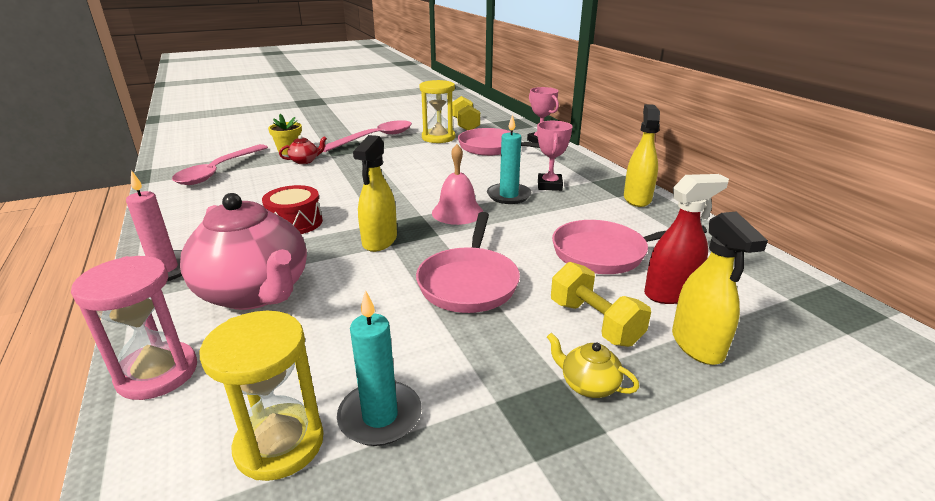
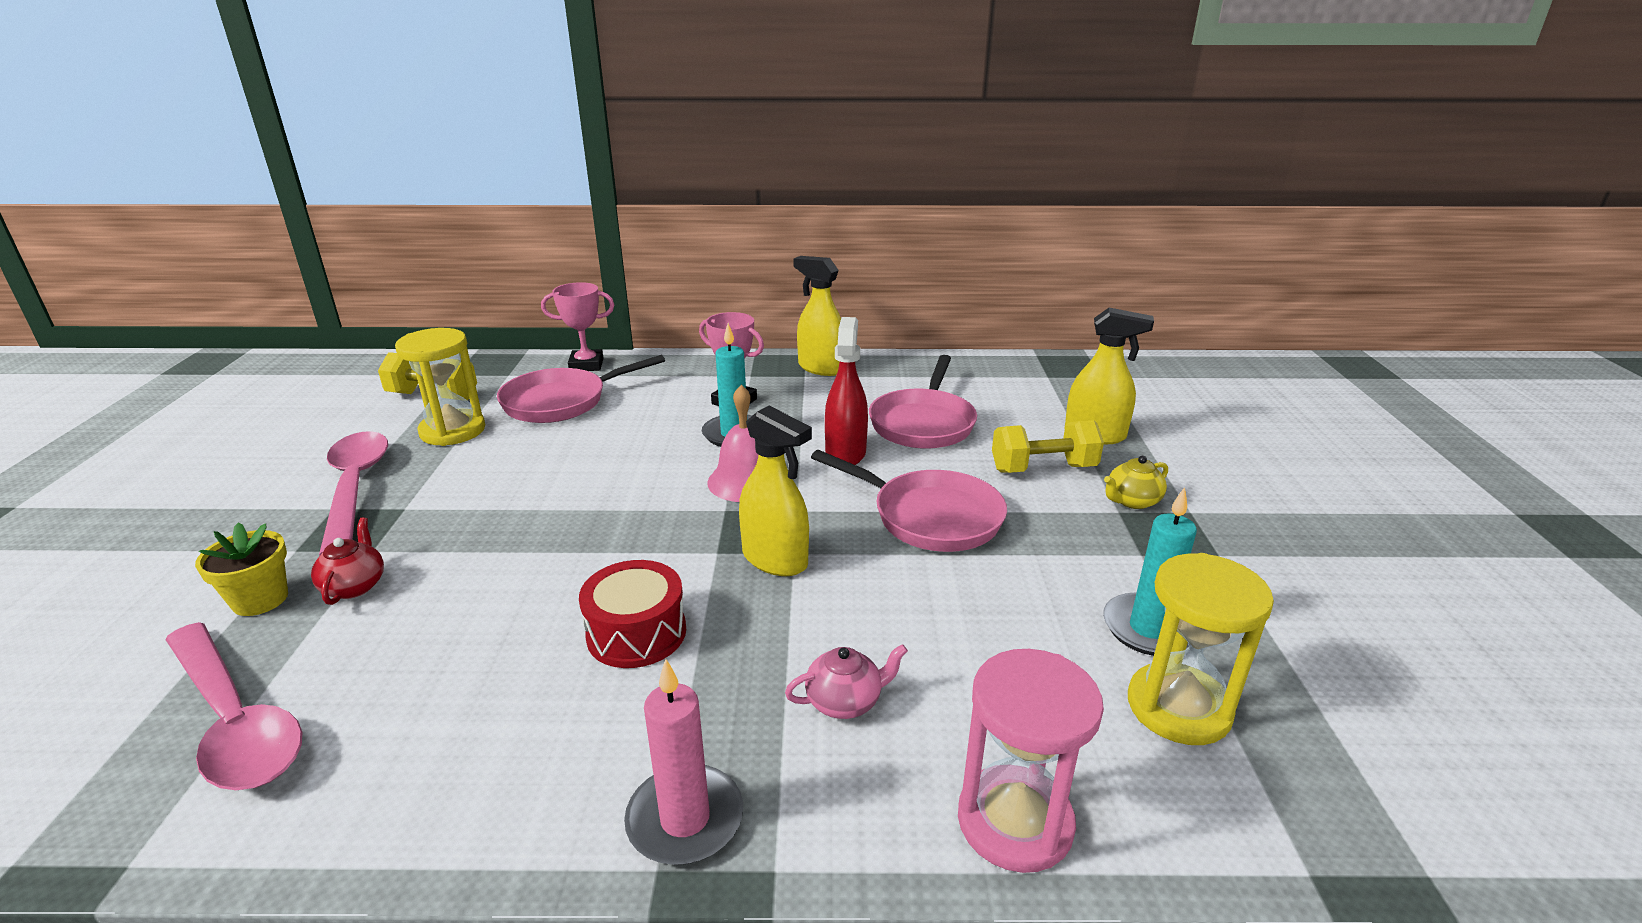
camera: 65 degrees left, 0 degrees up
(255, 292) = (845, 701): pink teapot -> pink teapot, size x0.41
(670, 293) = (1014, 418): red spray bottle -> red spray bottle (845, 453)

